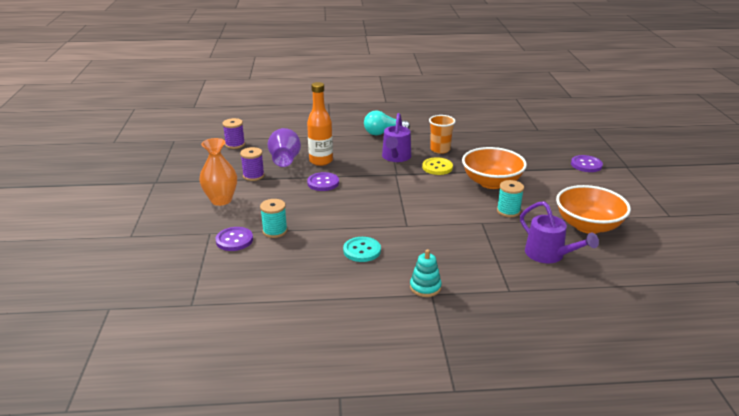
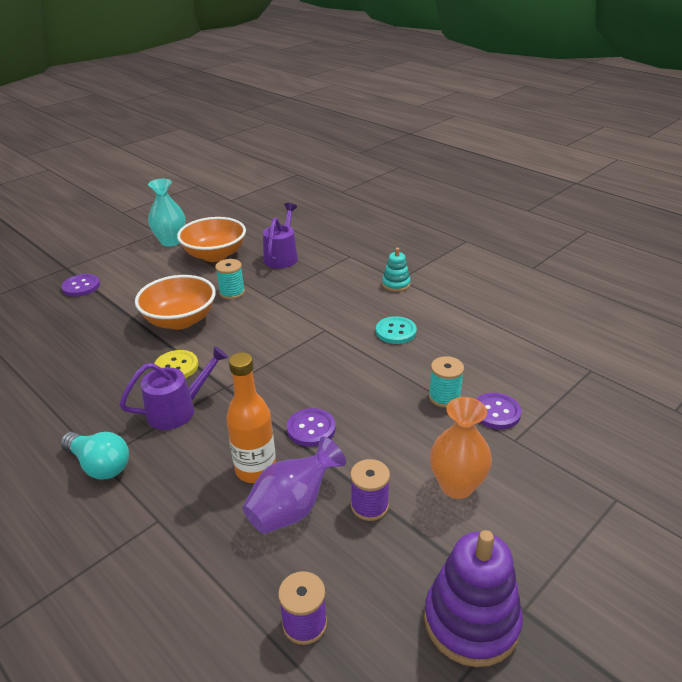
camera: 130 degrees left, 5 degrees up
(173, 170) = (471, 621): none -> purple stacking toy
(440, 149) = (119, 387): orange cup -> none
(640, 215) = (171, 241): none -> turquoise vase

